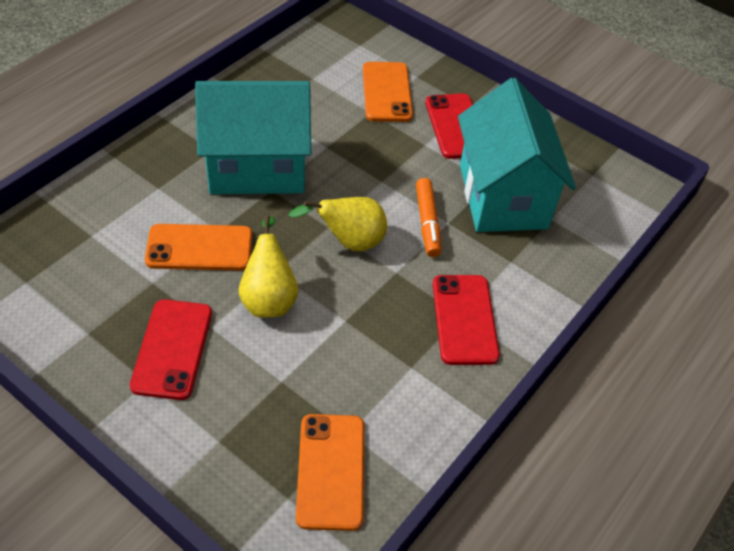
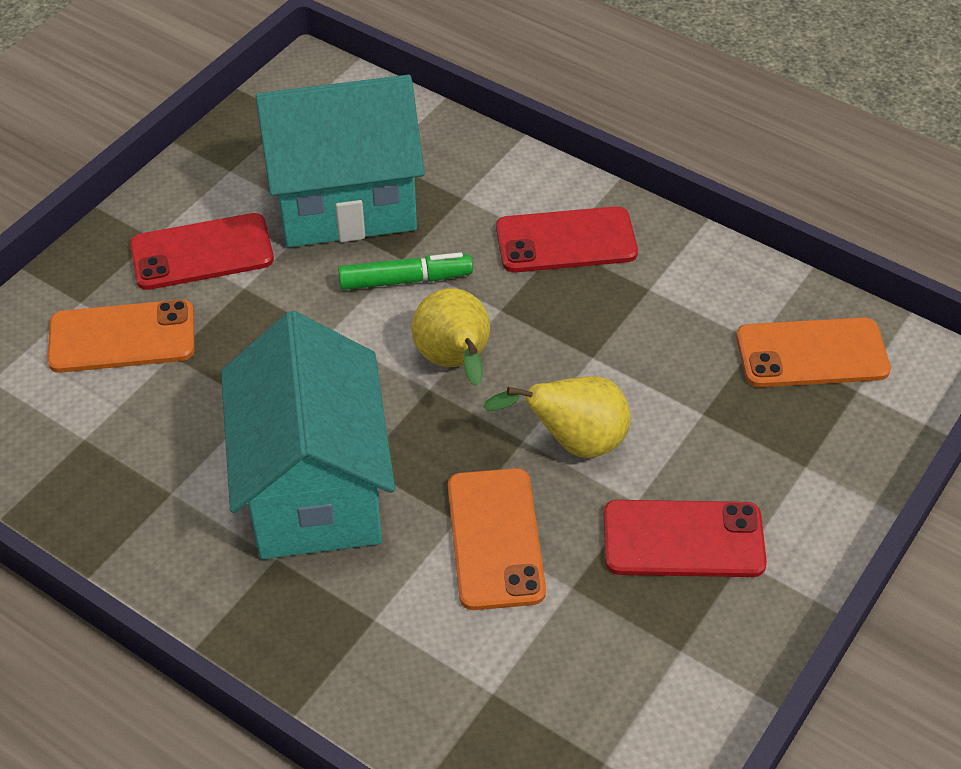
camera: 90 degrees left, 0 degrees up
(427, 222) = (405, 280): orange marker -> green marker

